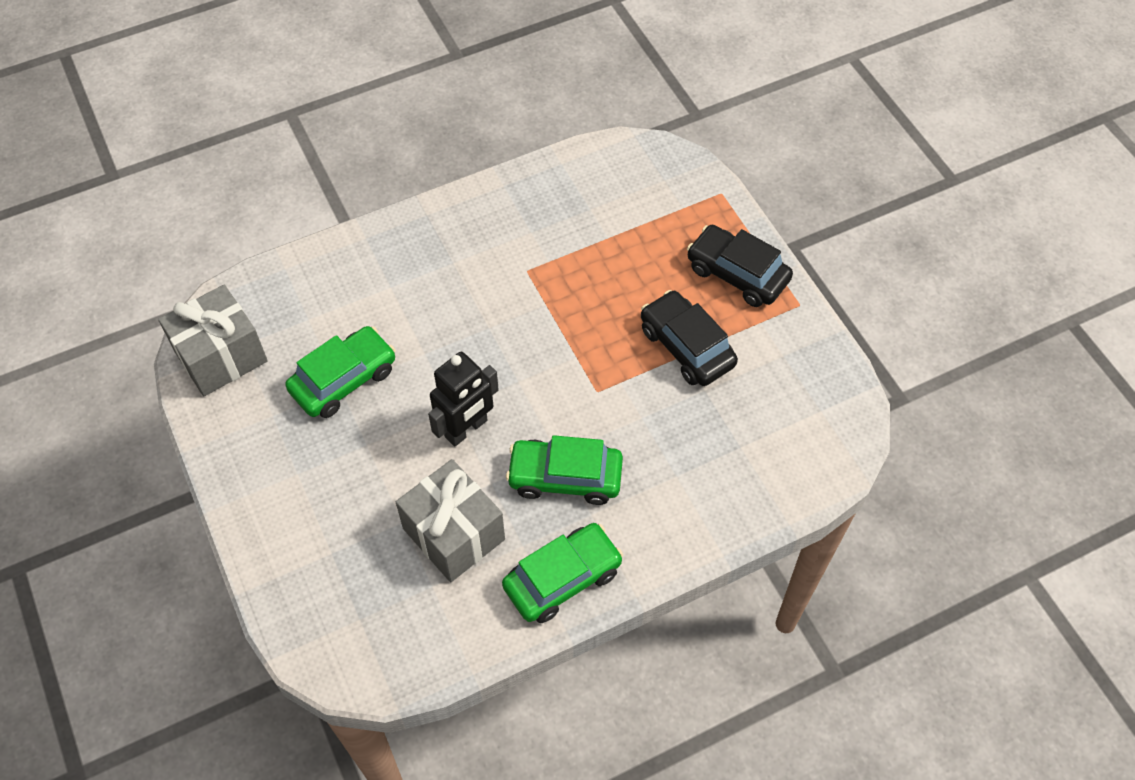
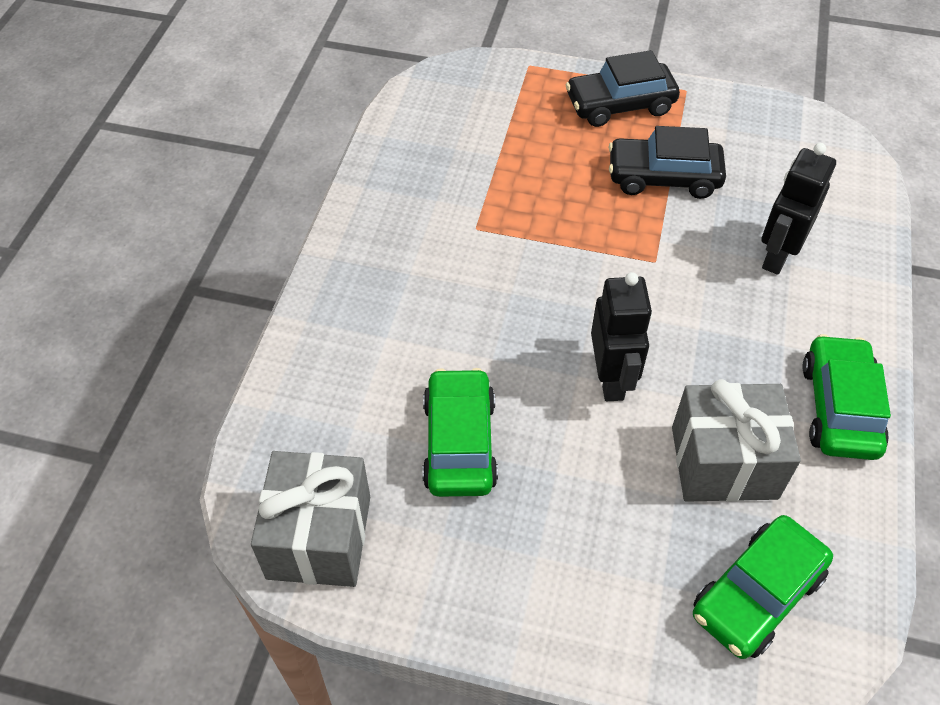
camera: 50 degrees left, 5 degrees down
(565, 477) = (729, 339): green car -> green car (757, 595)
(676, 463) = (777, 255): none -> black robot

